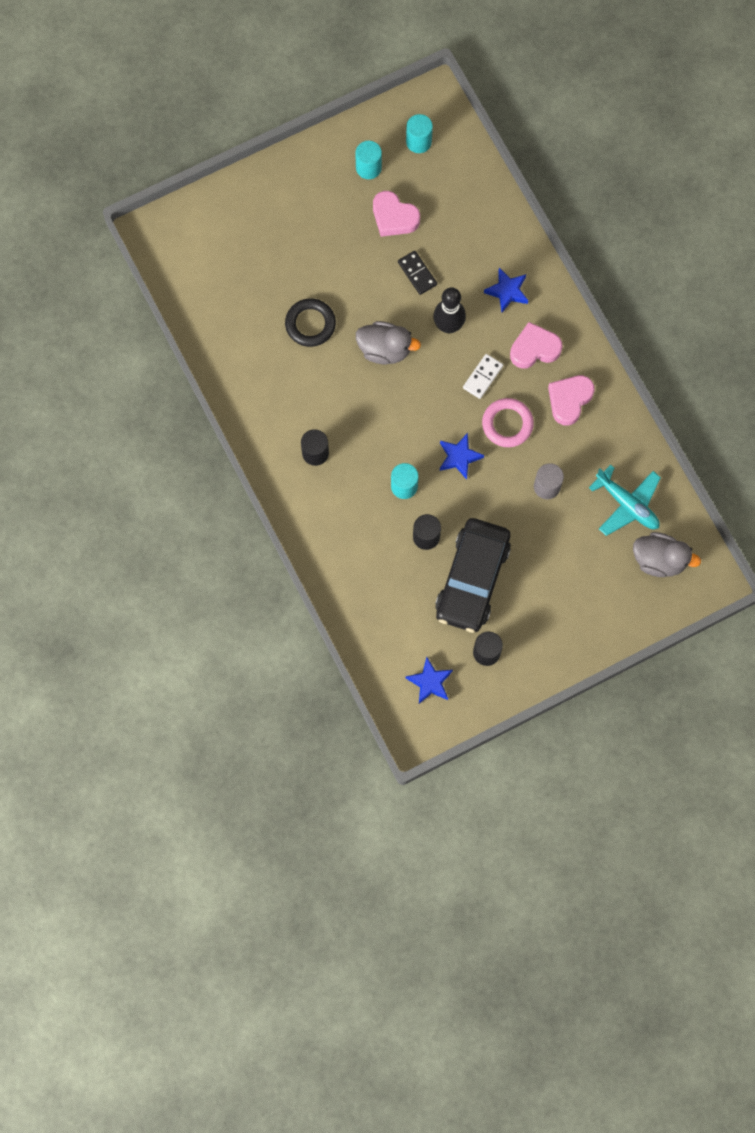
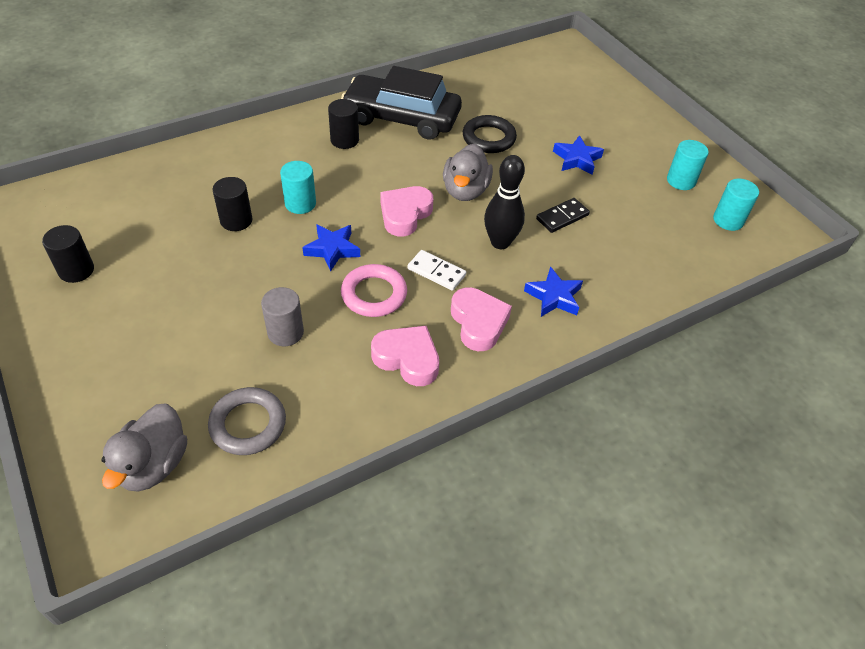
camera: 85 degrees right, 25 degrees down
(394, 217) = (627, 199): pink heart -> pink heart (405, 214)
(430, 682) = (57, 221): blue star -> blue star (577, 159)
(472, 579) = (174, 259): black car -> black car (402, 118)
(627, 504) = (248, 424): turquoise plane -> grey ring

